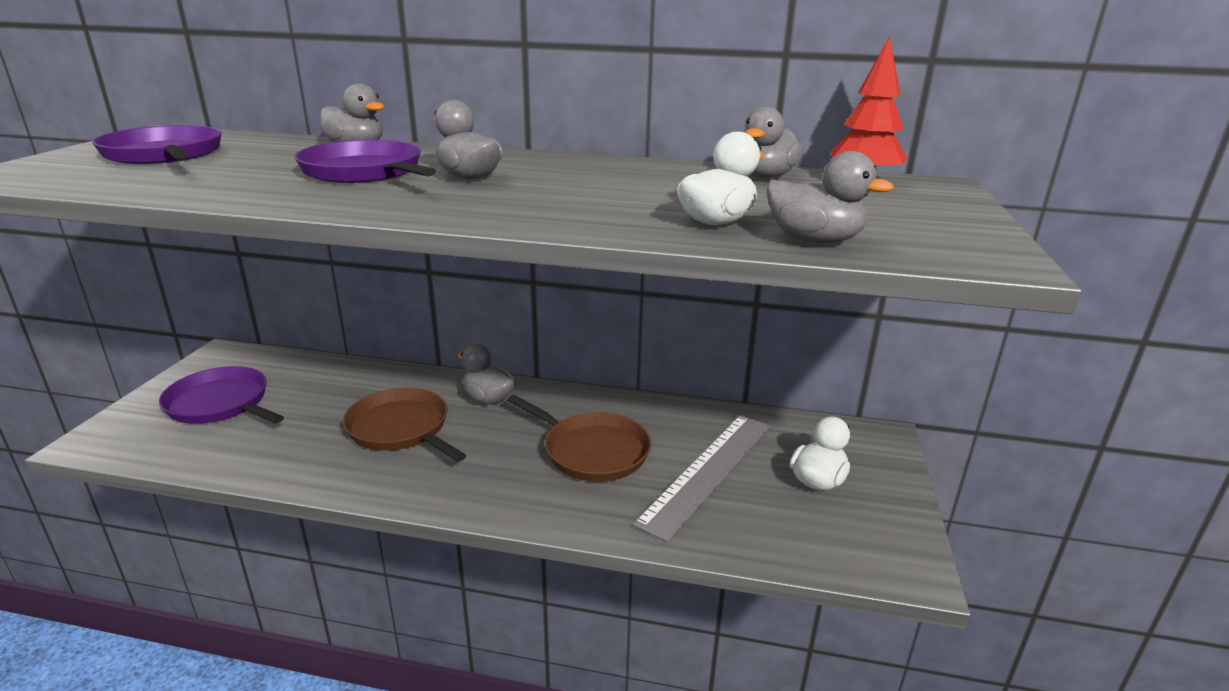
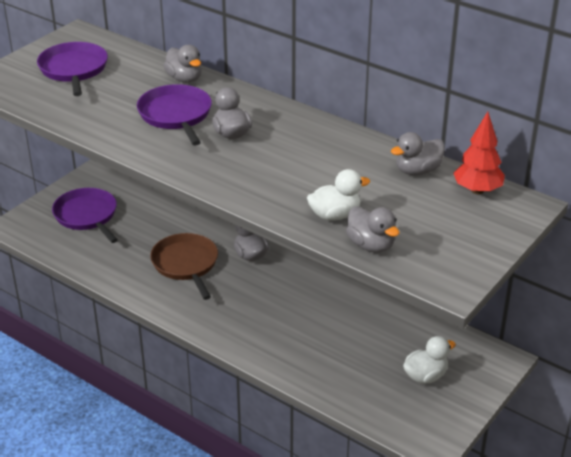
camera: 25 degrees right, 10 degrees up
(592, 451) = (294, 313): brown pan -> none
(708, 471) = (358, 348): grey ruler -> none

